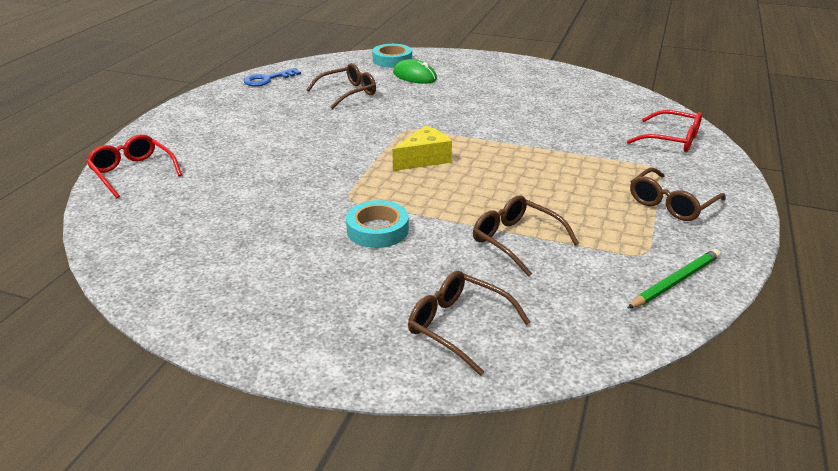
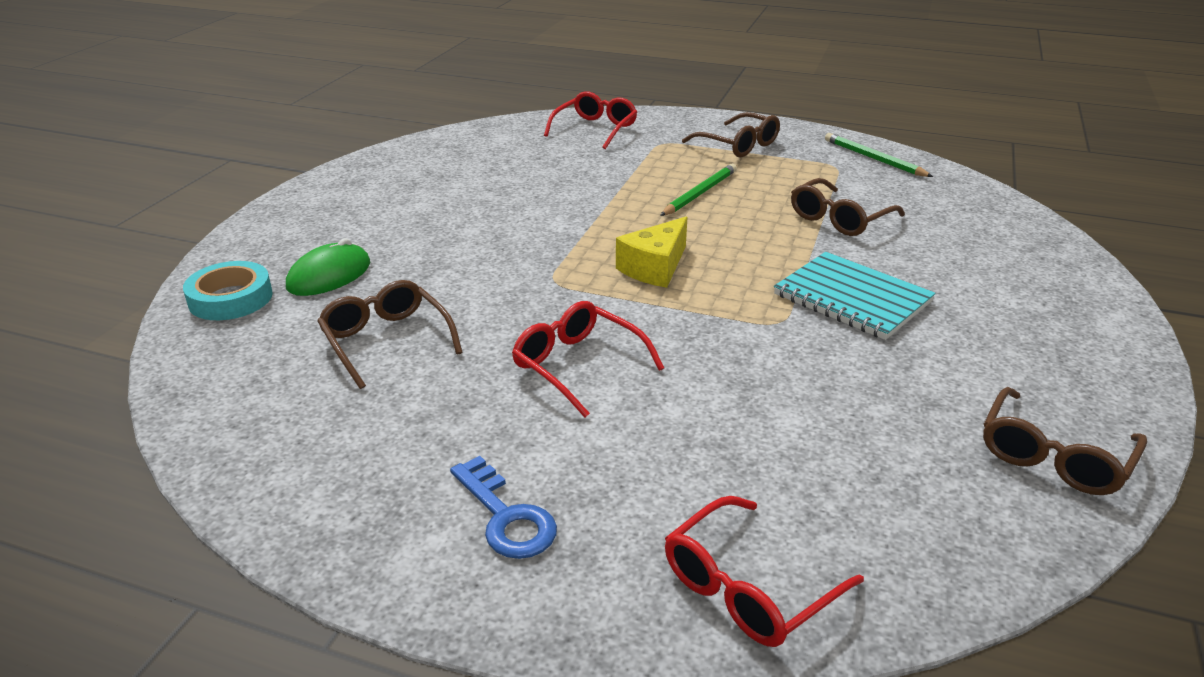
camera: 90 degrees left, 0 degrees up
(267, 79) = (264, 454): blue key -> blue key (506, 517)
(314, 136) = (577, 365): none -> red glasses
(377, 230) = (852, 298): turquoise tape -> turquoise notebook
(424, 159) = (655, 268): yellow cheese -> yellow cheese turned 105 degrees counterclockwise
(458, 326) = (1004, 252): brown glasses -> brown glasses (1053, 456)
(551, 180) = (699, 193): none -> green pencil

